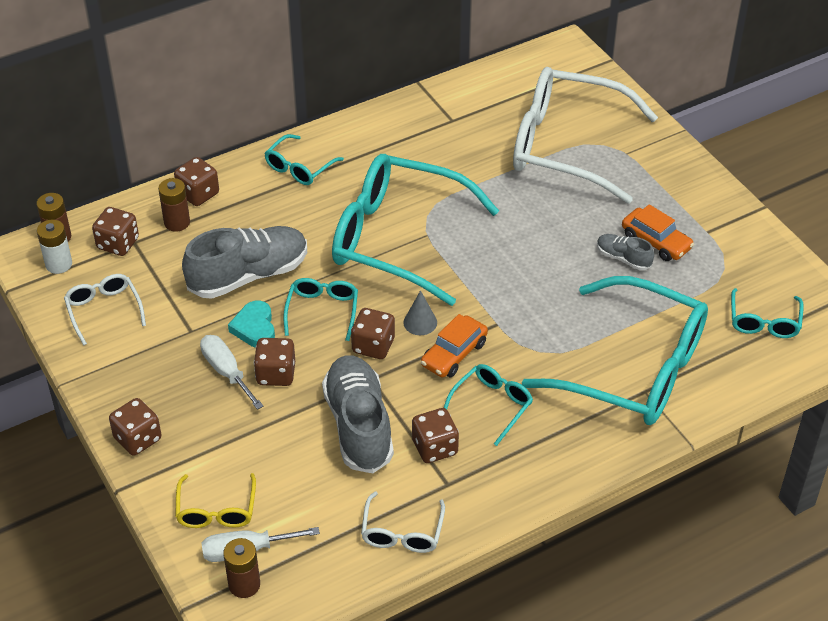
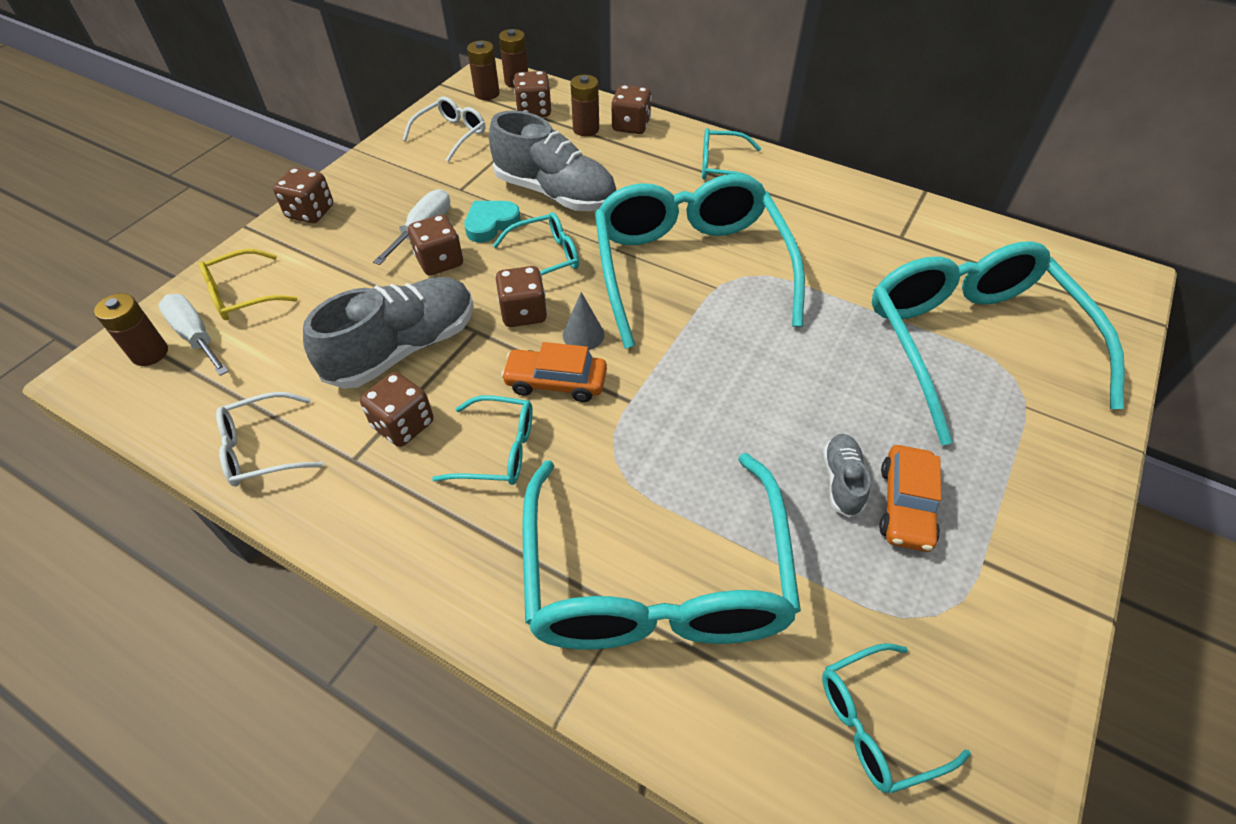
camera: 60 degrees right, 5 degrees up
(59, 264) = (487, 93): white battery -> brown battery
(566, 146) = (971, 344): white glasses -> turquoise glasses

